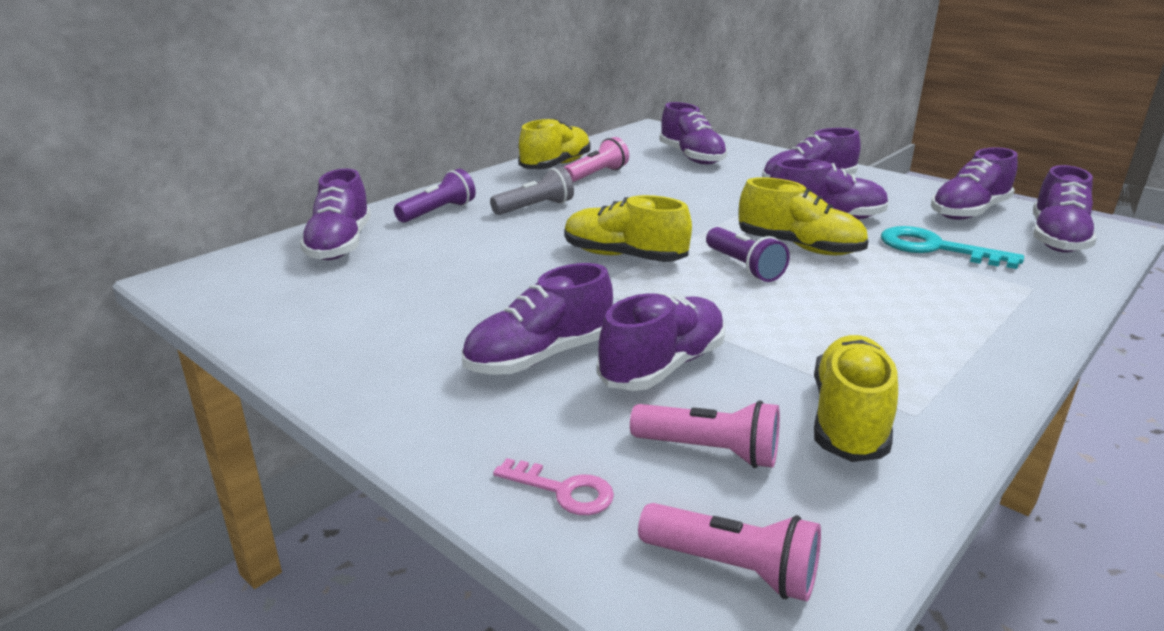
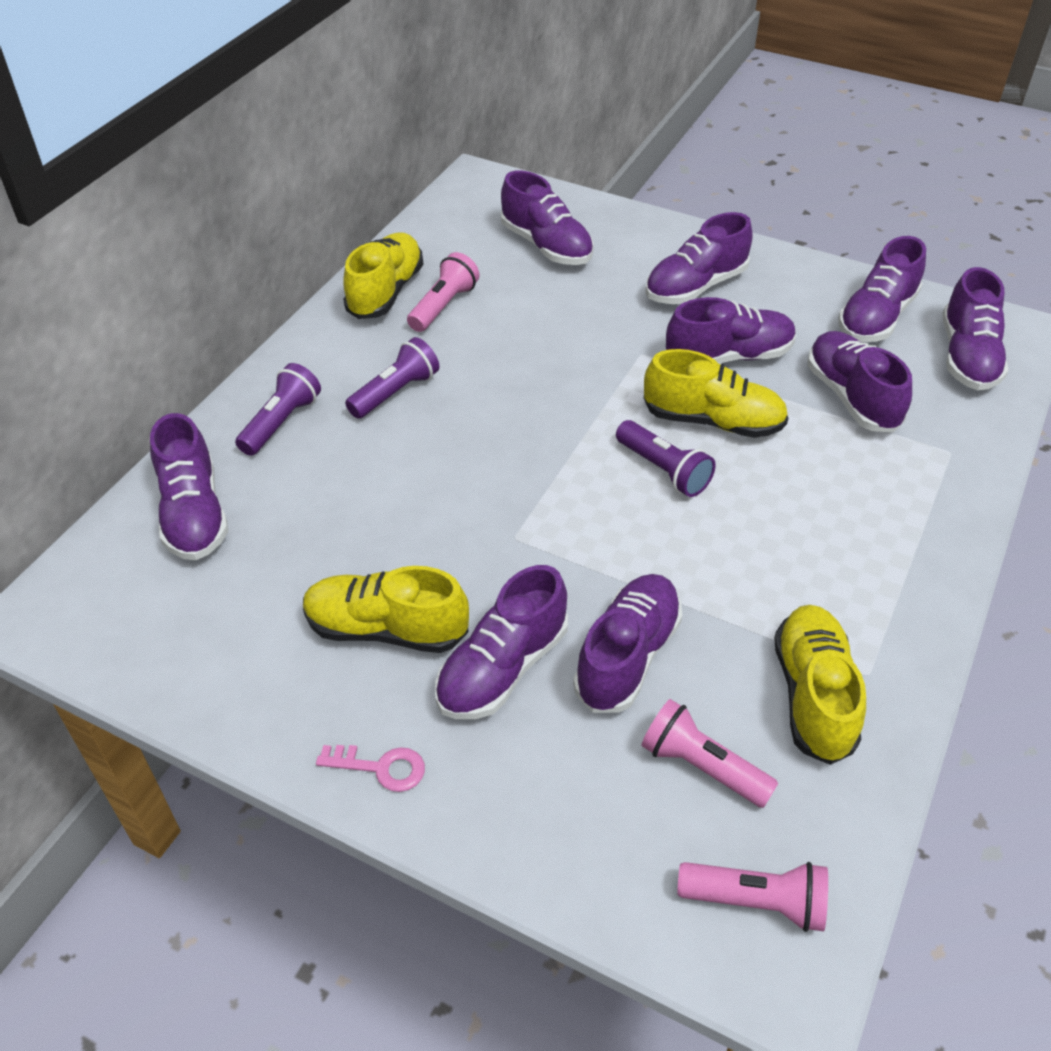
camera: 15 degrees left, 20 degrees up
(535, 207) = (395, 392): grey flashlight -> purple flashlight
(563, 491) = (591, 849): pink key -> pink key (380, 768)
(624, 256) = (531, 474): yellow shoe -> yellow shoe (386, 629)
(709, 451) = (702, 767): pink flashlight -> pink flashlight turned 150 degrees counterclockwise
(936, 248) = (851, 397): turquoise key -> purple shoe

